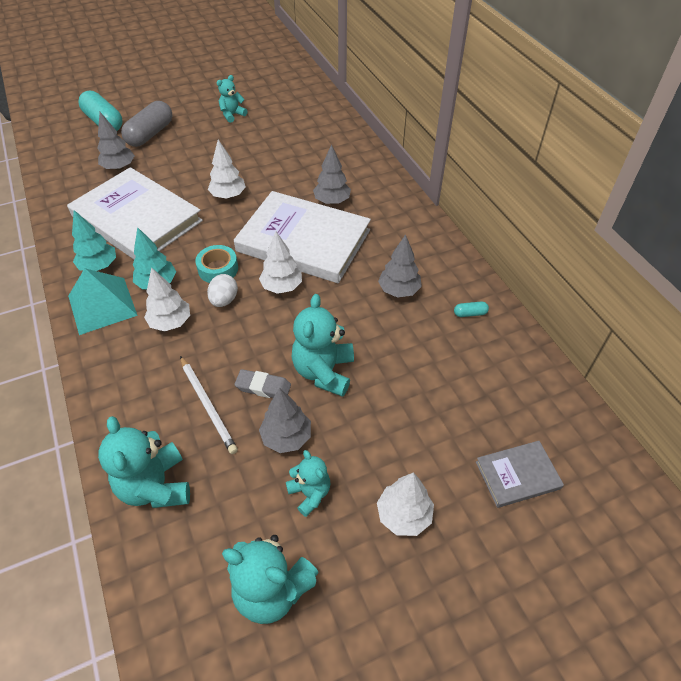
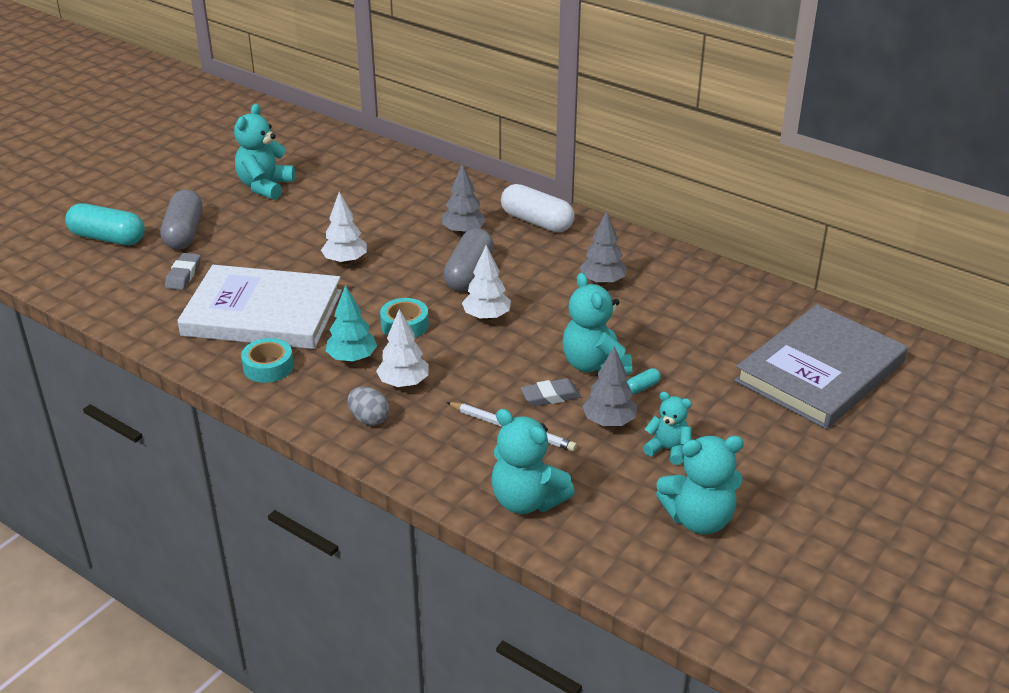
camera: 30 degrees left, 15 degrees down
(99, 266) = (268, 367): turquoise tree -> turquoise tape
(102, 305) = (312, 396): turquoise pyramid -> none
(119, 167) = (183, 275): grey tree -> grey eraser
(119, 344) = (369, 419): none -> grey egg
(224, 300) = (439, 347): white egg -> none
(232, 115) = (265, 186): turquoise teddy bear -> turquoise teddy bear, size x1.68
(303, 241) = (469, 273): white book -> grey capsule
(394, 212) = (536, 222): none -> white capsule
(404, 515) = (757, 431): white tree -> none
(470, 313) = (682, 277): turquoise capsule -> turquoise capsule (642, 387)
(517, 475) = (820, 371): grey book -> grey book, size x2.16

